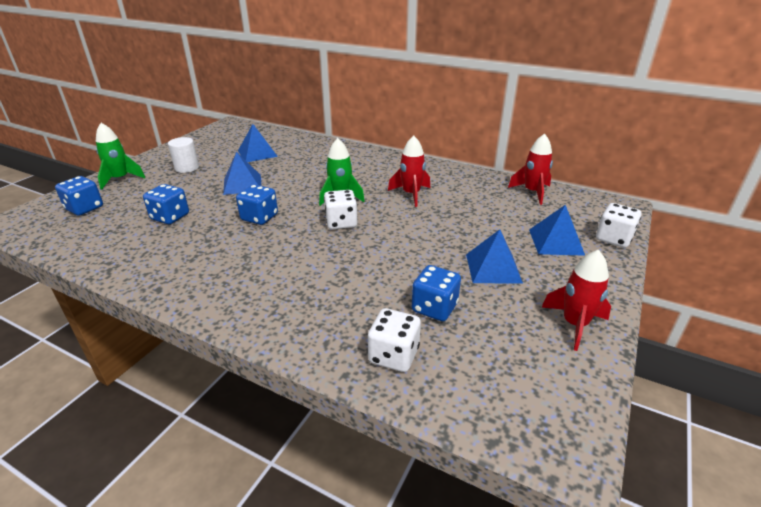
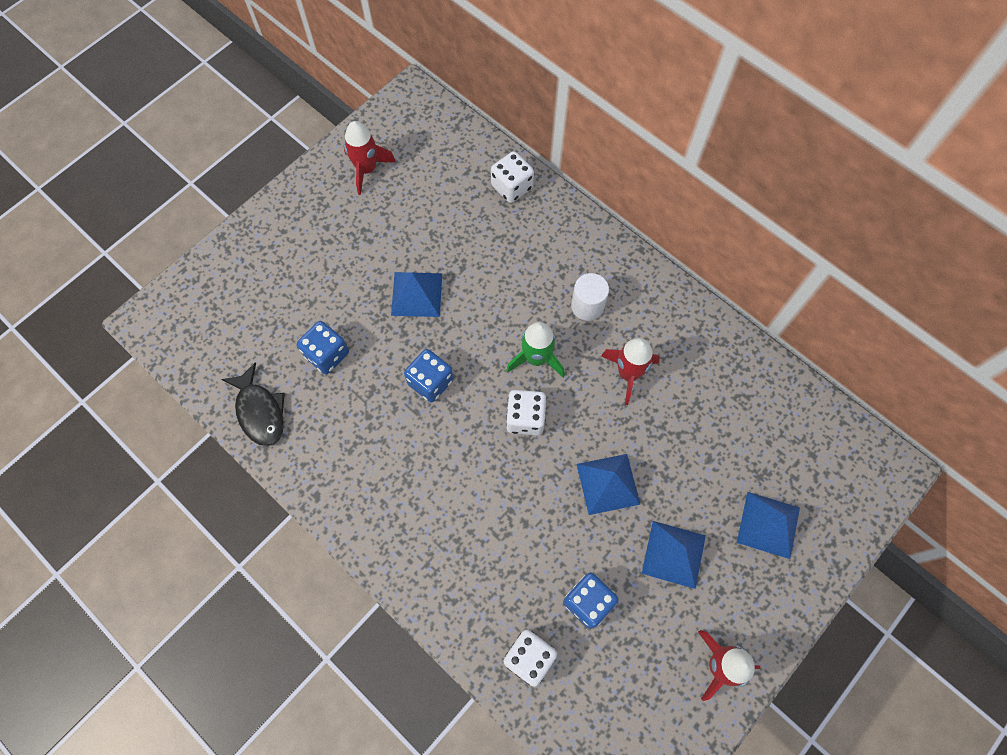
camera: 15 degrees right, 35 degrees up
(84, 208) = (228, 309): blue dice -> none
(106, 251) = (260, 411): none -> black fish
(120, 179) = (264, 242): green rocket -> none
(187, 168) = (347, 230): white cylinder -> white cylinder (587, 306)
(257, 153) = (444, 208): blue pyramid -> blue pyramid (608, 483)
(532, 192) = (791, 408): red rocket -> red rocket (366, 169)
(613, 238) = (842, 536): white dice -> white dice (512, 187)

